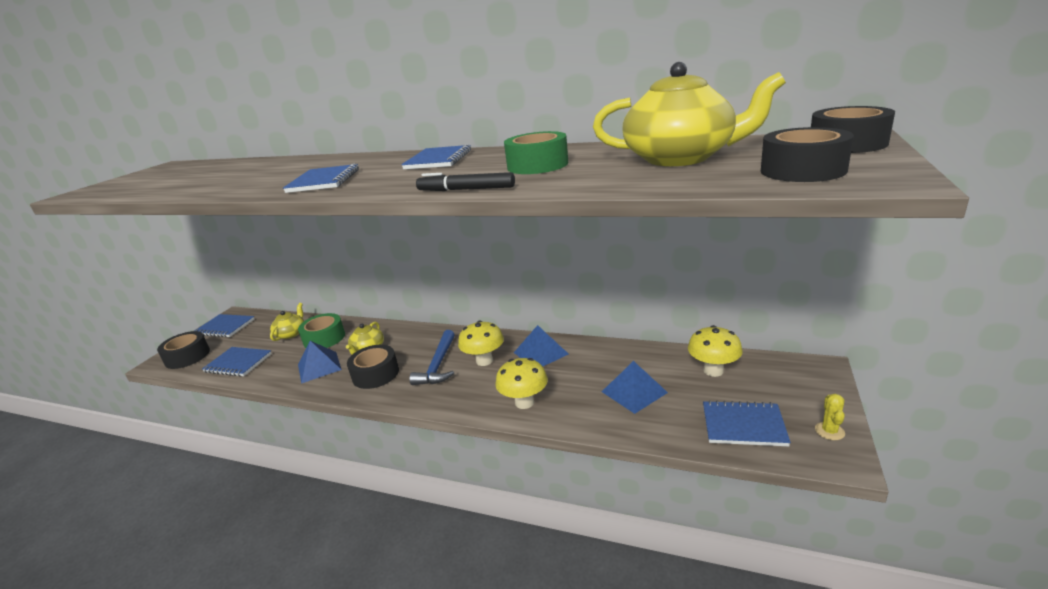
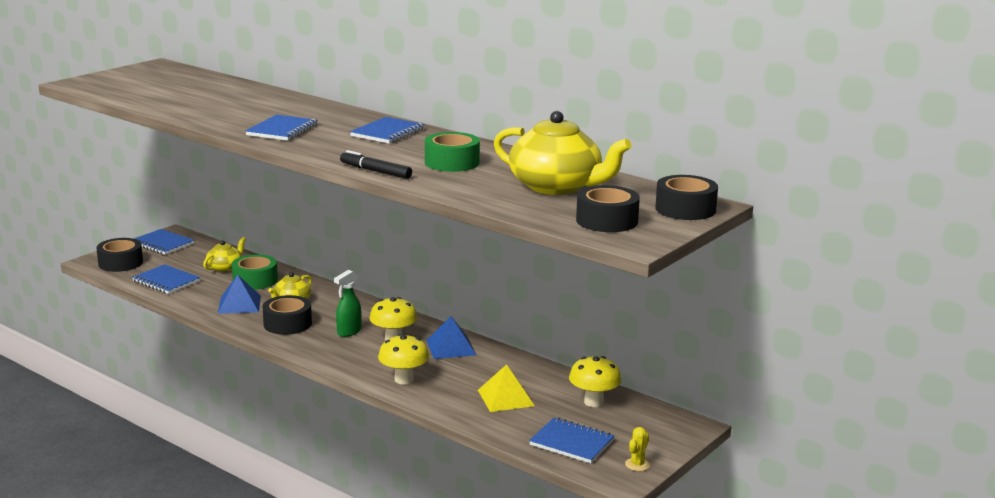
camera: 15 degrees right, 5 degrees down
(438, 365) = (349, 332): blue hammer -> green spray bottle
(634, 392) = (505, 398): blue pyramid -> yellow pyramid

